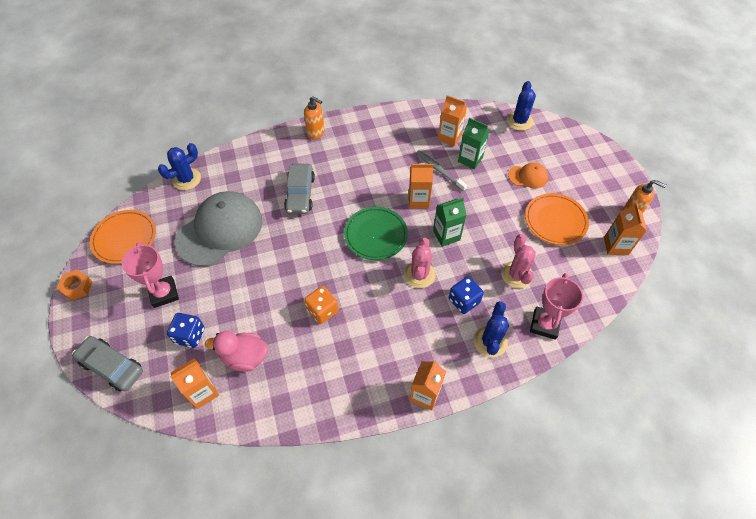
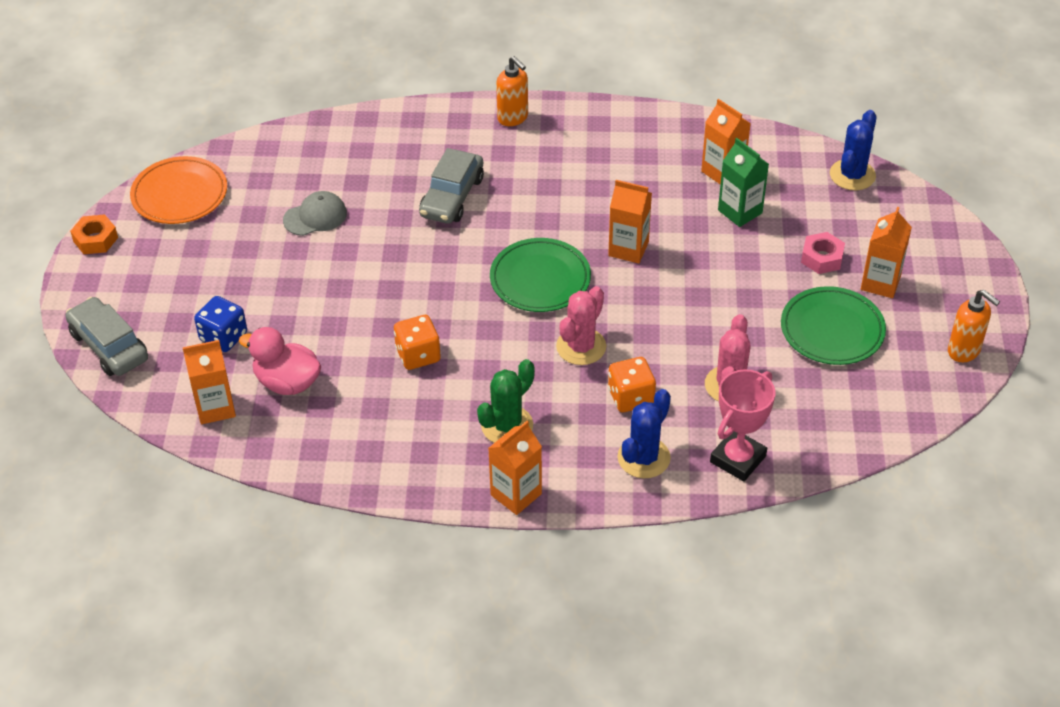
camera: 20 degrees right, 10 degrees down
(164, 293) = (208, 277): pink trophy -> none
(186, 179) = (294, 137): blue cactus -> none
(220, 230) = (315, 216): grey cap -> grey cap, size x0.46
(398, 345) = (507, 425): none -> green cactus
(439, 170) = (682, 215): grey toothbrush -> none
(446, 235) = (648, 306): green carton -> none
(464, 301) = (631, 397): blue dice -> orange dice
(528, 176) = (822, 258): orange cap -> pink nut
(555, 221) = (832, 330): orange plate -> green plate
(616, 246) = (911, 388): orange carton -> orange carton (880, 283)

